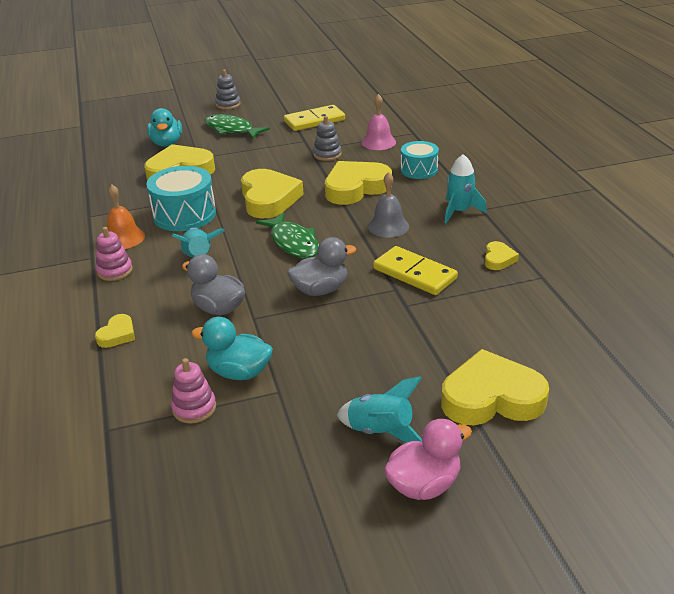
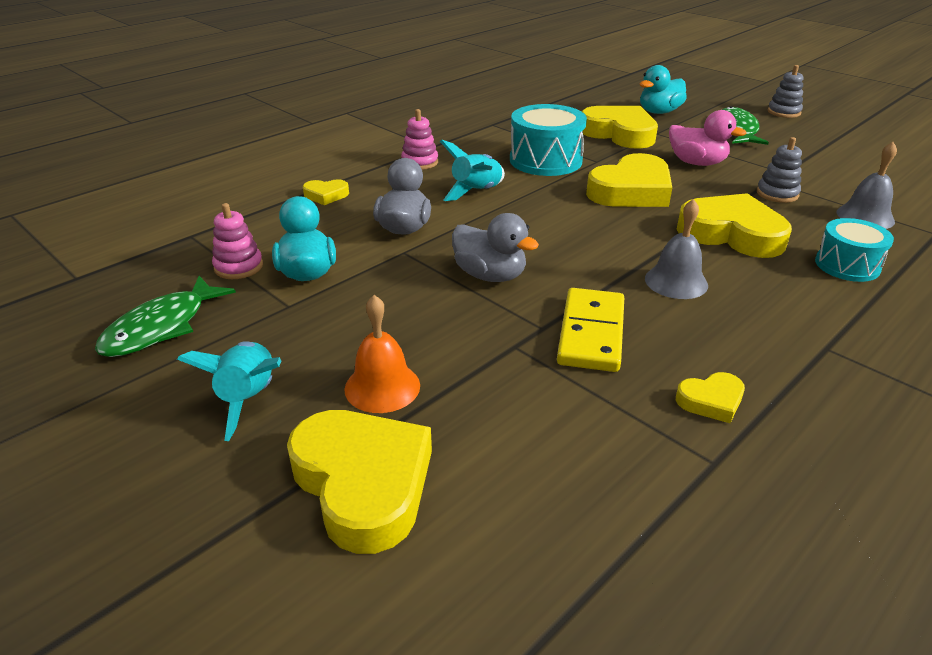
camera: 60 degrees right, 0 degrees up
(124, 238) = (474, 148): orange bell -> orange bell (382, 387)
(293, 242) = (564, 230): green fish -> green fish (161, 327)
(314, 121) = (839, 163): yellow domino -> none
(378, 142) = (865, 216): pink bell -> grey bell
(424, 484) = (161, 464): pink duck -> pink duck (697, 163)
(459, 211) = (790, 329): turquoise rocket -> none

